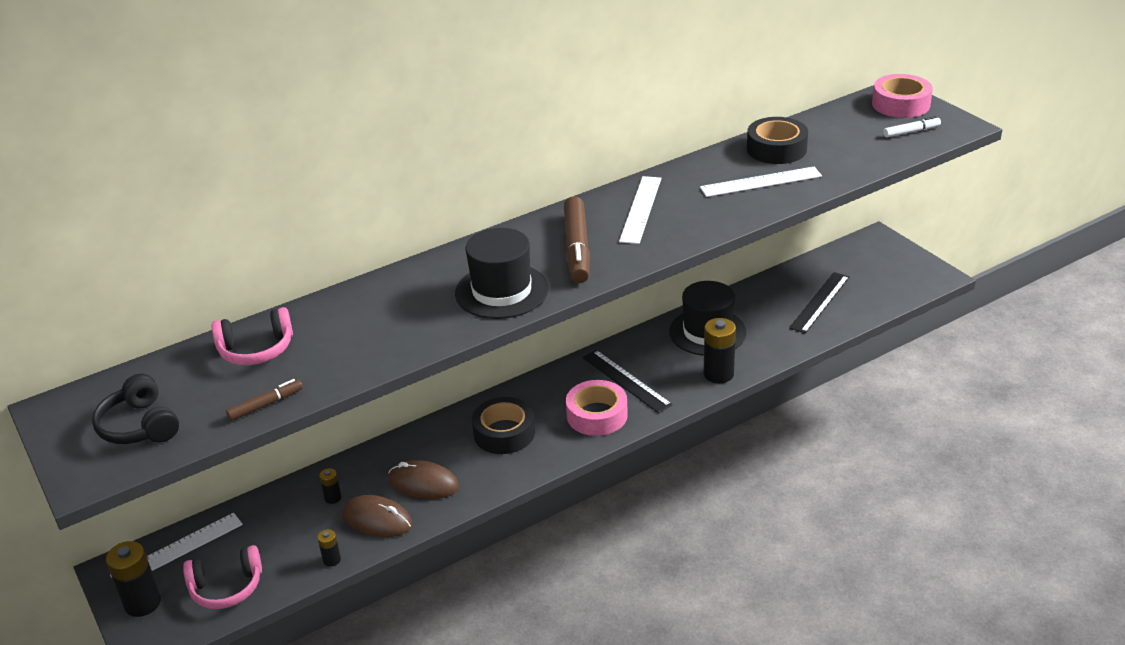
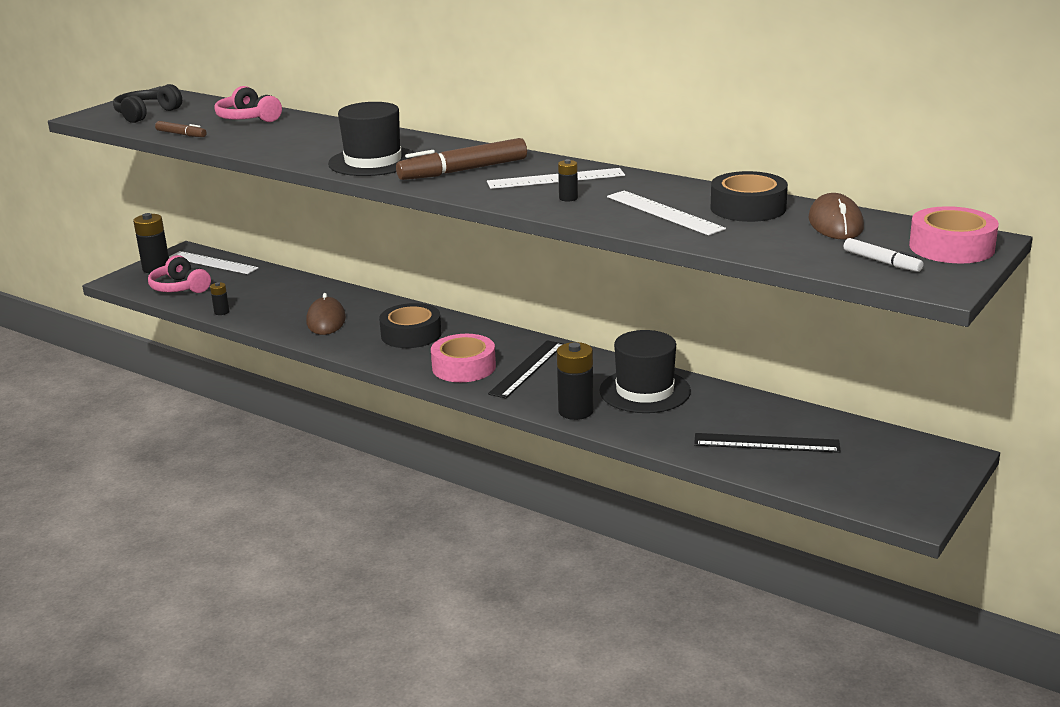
camera: 65 degrees right, 10 degrees down
(333, 498) = (291, 294): black battery -> black battery (568, 198)
(377, 519) = (274, 315): brown mouse -> brown mouse (835, 223)

